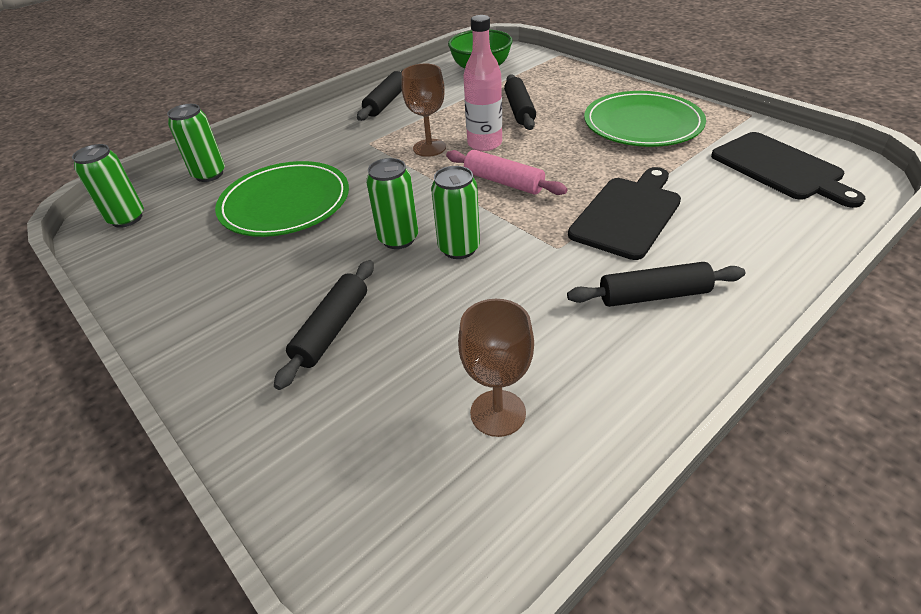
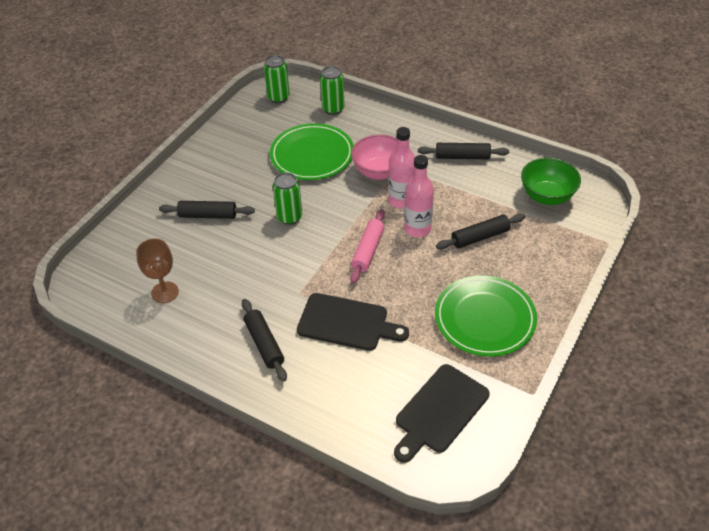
camera: 70 degrees right, 5 degrees up
(366, 156) = (379, 172): none -> pink bowl
(429, 148) = (401, 201): brown goblet -> pink bottle
(459, 248) = (287, 247): green can -> none

